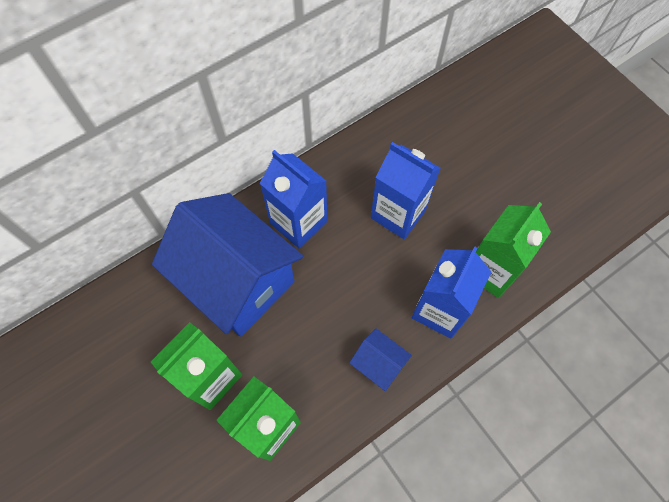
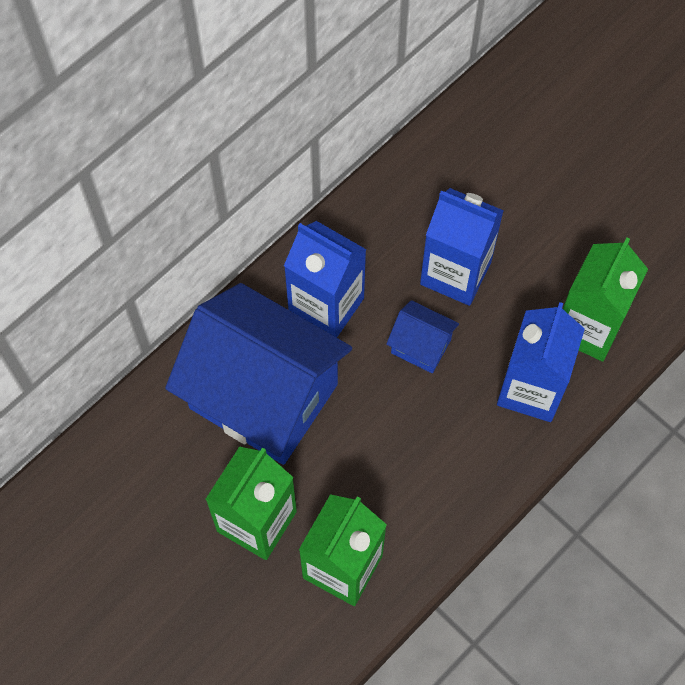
camera: 10 degrees left, 0 degrees up
(378, 364) = (465, 469): blue house -> blue house (421, 346)

